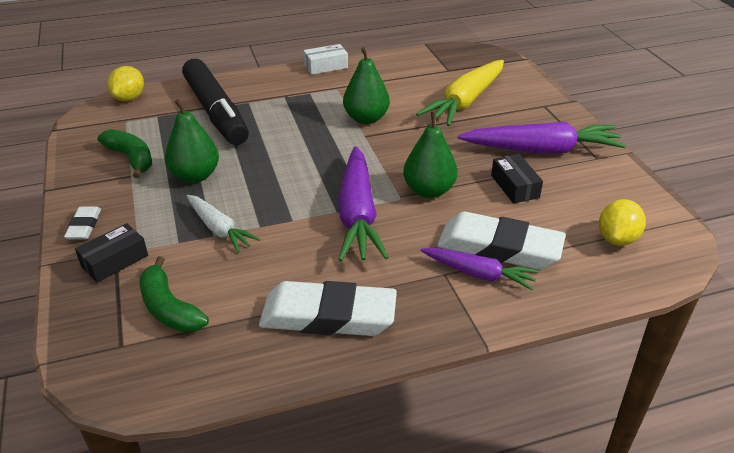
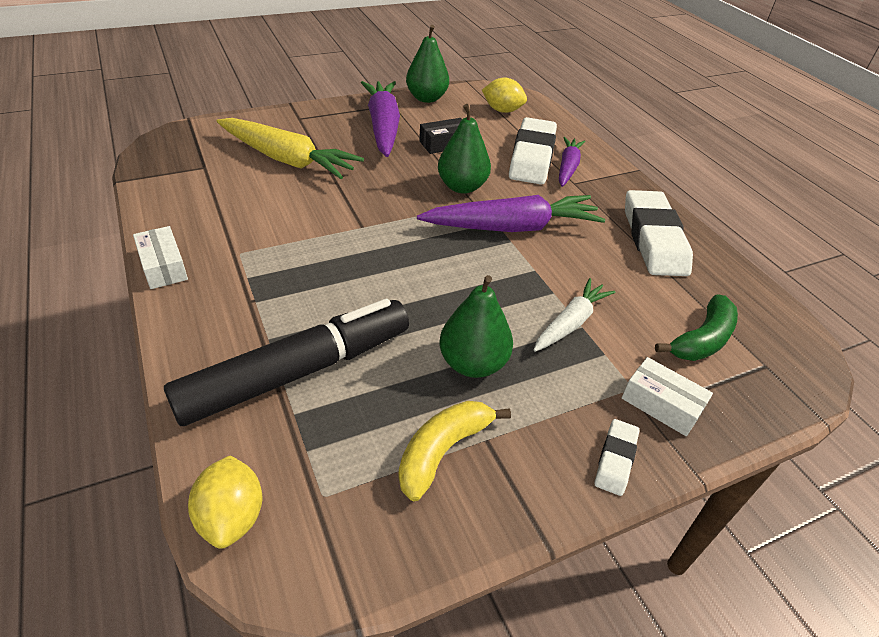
camera: 100 degrees left, 5 degrees up
(84, 226) = (615, 459): white eraser -> white eraser turned 60 degrees counterclockwise
(114, 261) = (661, 405): black box -> white box
(129, 98) = (232, 517): yellow lemon -> yellow lemon turned 75 degrees clockwise
(131, 158) = (442, 451): green banana -> yellow banana
(366, 119) = (323, 226): green pear -> green pear (426, 98)

